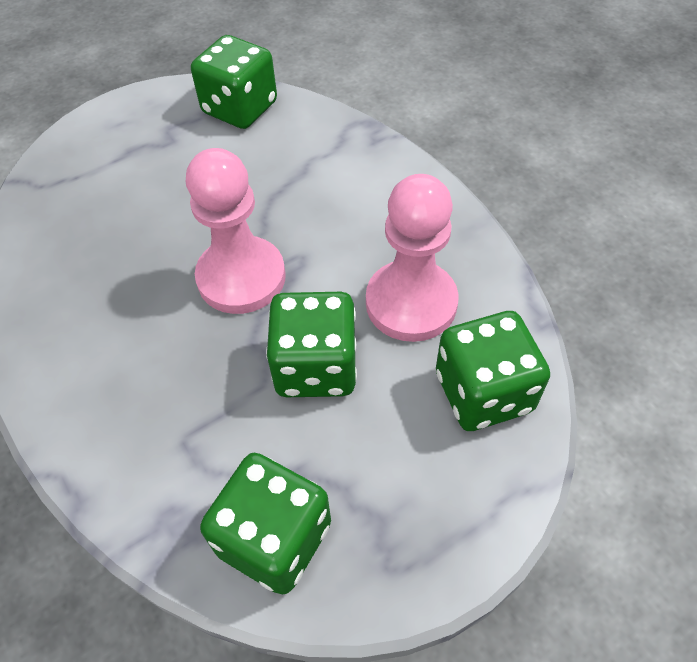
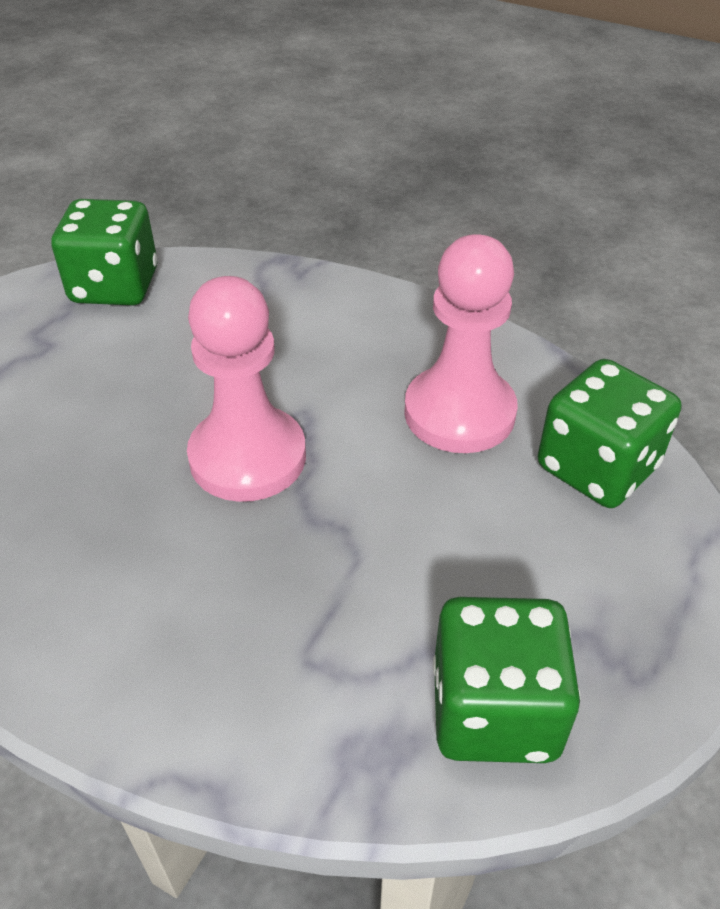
camera: 30 degrees left, 10 degrees down
(316, 367) = (405, 514): green dice -> none

